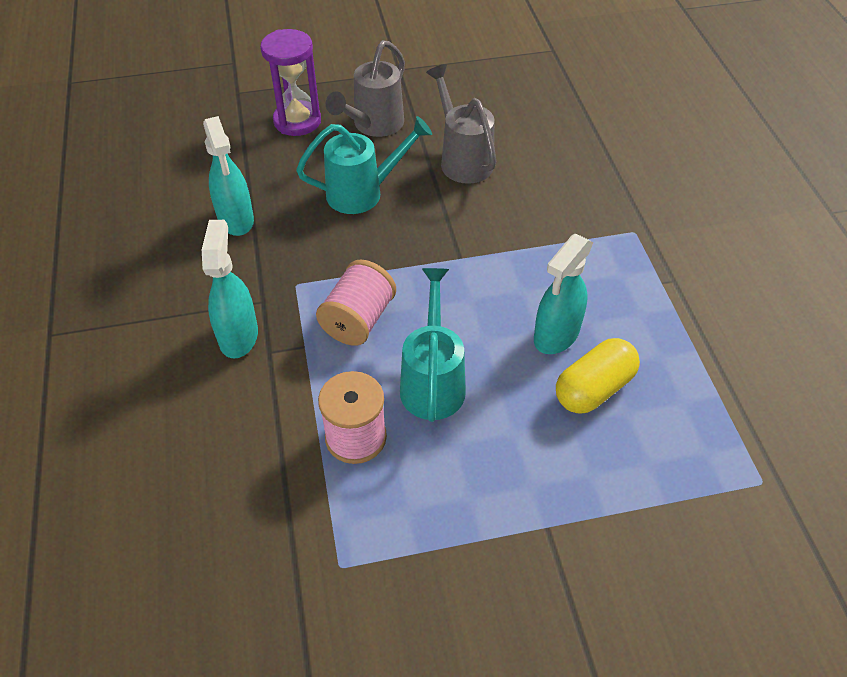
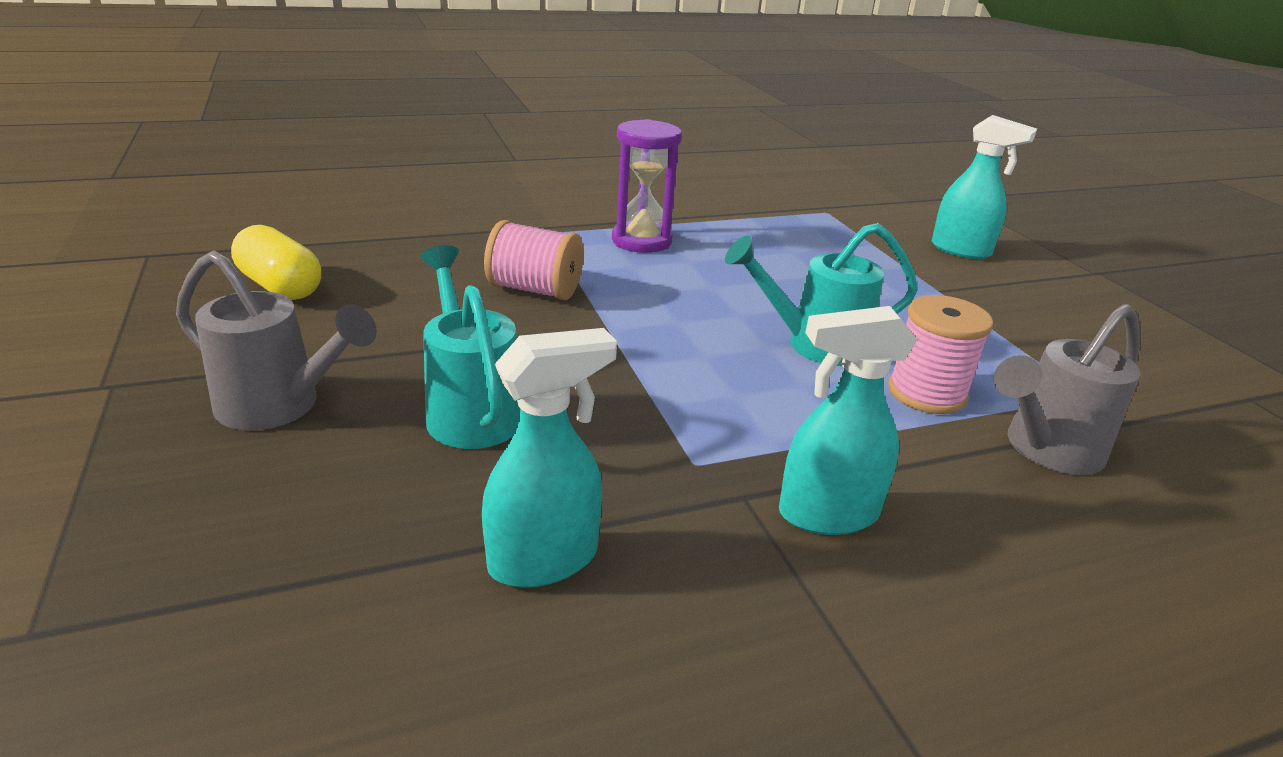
camera: 100 degrees left, 20 degrees down
(297, 121) = (222, 506): purple hourglass -> purple hourglass (641, 241)
(358, 320) = (744, 400): pink spool -> pink spool (534, 290)
(463, 159) = (400, 325): grey watering can -> grey watering can (1046, 450)
(556, 335) = (713, 277): turquoise spray bottle -> turquoise spray bottle (961, 250)
(594, 388) = (773, 263): yellow capsule -> yellow capsule (280, 287)

